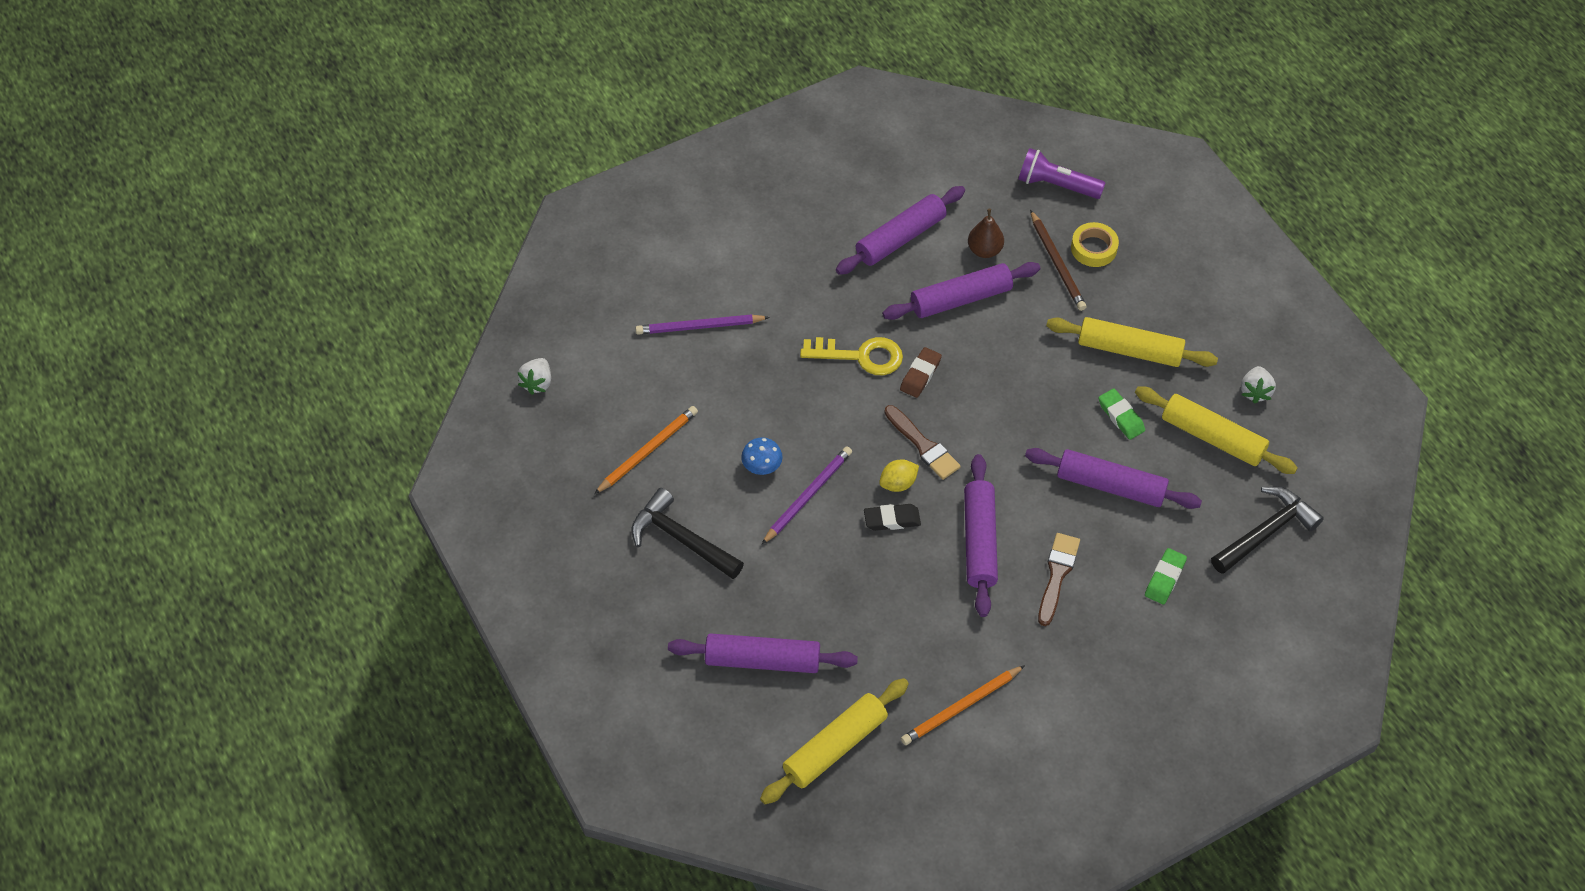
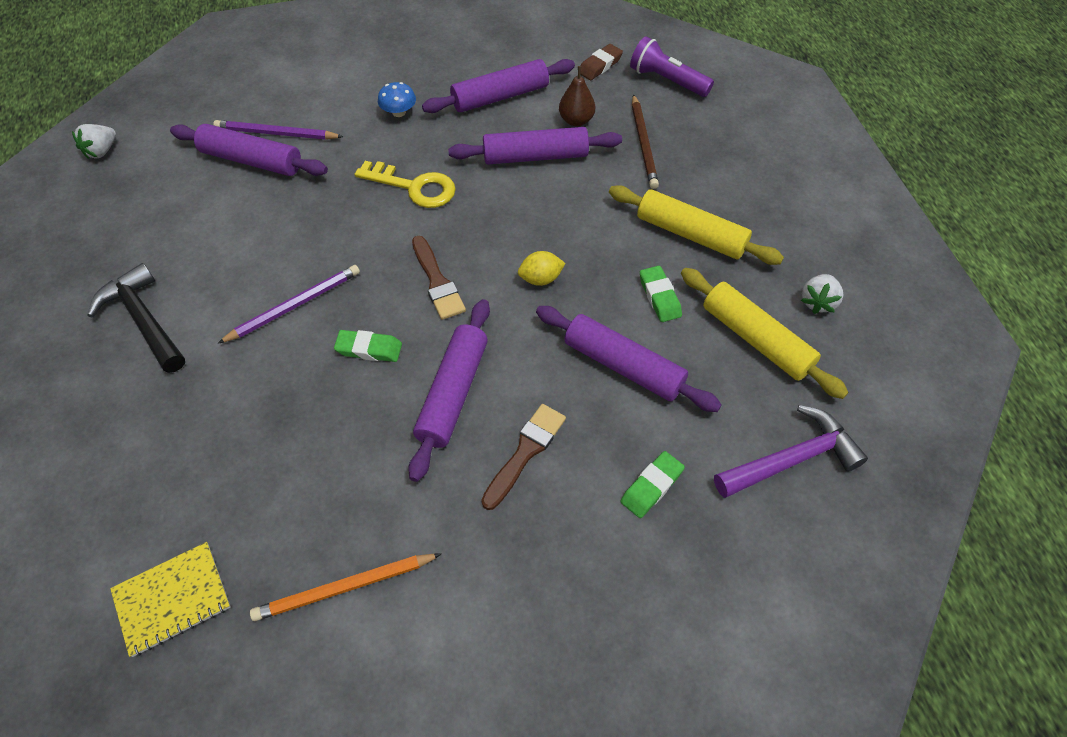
camera: 15 degrees right, 0 degrees up
(648, 451) = (163, 229): orange pencil -> none
(762, 465) = (265, 266): blue mushroom -> blue mushroom (399, 112)
(762, 660) = (150, 470): purple rolling pin -> purple rolling pin (251, 160)
(835, 747) = (172, 599): yellow rolling pin -> yellow notebook
(892, 519) = (369, 349): black eraser -> green eraser
(898, 483) = (393, 313): yellow lemon -> yellow lemon (540, 279)
(920, 375) = (465, 215): brown eraser -> brown eraser (600, 66)
(1093, 248) = (685, 138): yellow tape -> none
(1266, 532) = (791, 459): black hammer -> purple hammer

